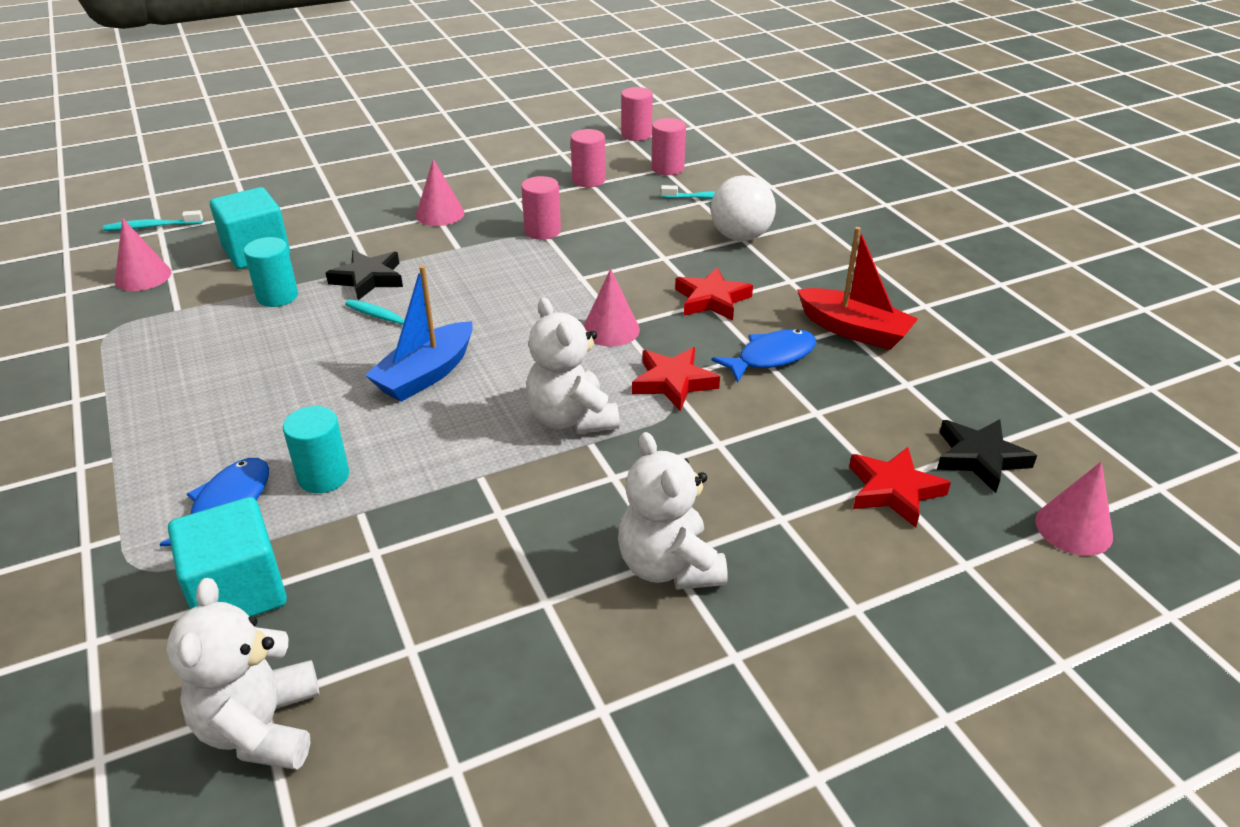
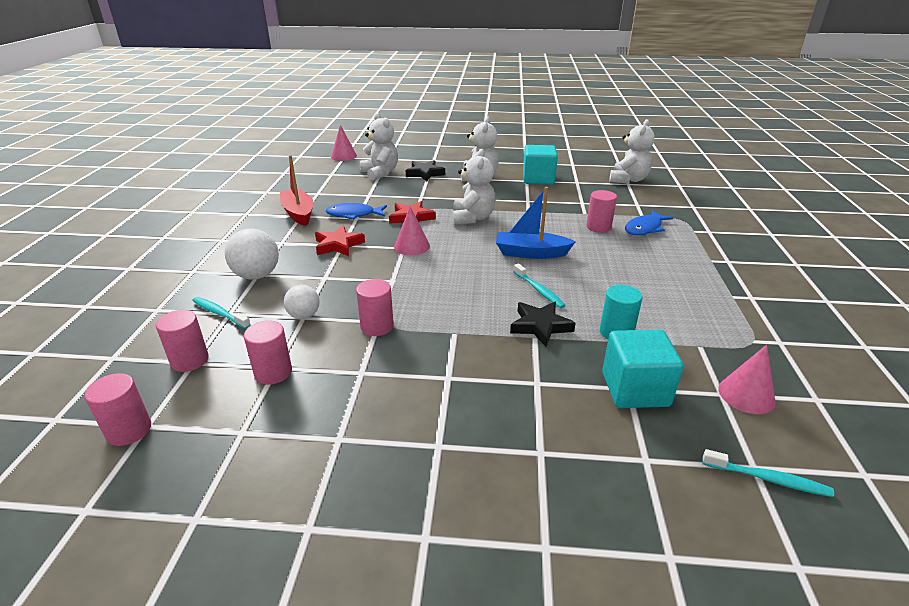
camera: 150 degrees left, 5 degrees down
(238, 592) = (637, 205): turquoise cube -> turquoise cube (538, 179)
(323, 476) = (598, 227): turquoise cylinder -> pink cylinder
(426, 374) = (530, 253): blue boat -> blue boat turned 150 degrees counterclockwise
(440, 214) = (444, 378): pink cone -> none
(626, 219) = (304, 315): none -> white ball
(893, 490) = (380, 173): red star -> white teddy bear
(980, 458) = (337, 172): black star -> black star (425, 173)

